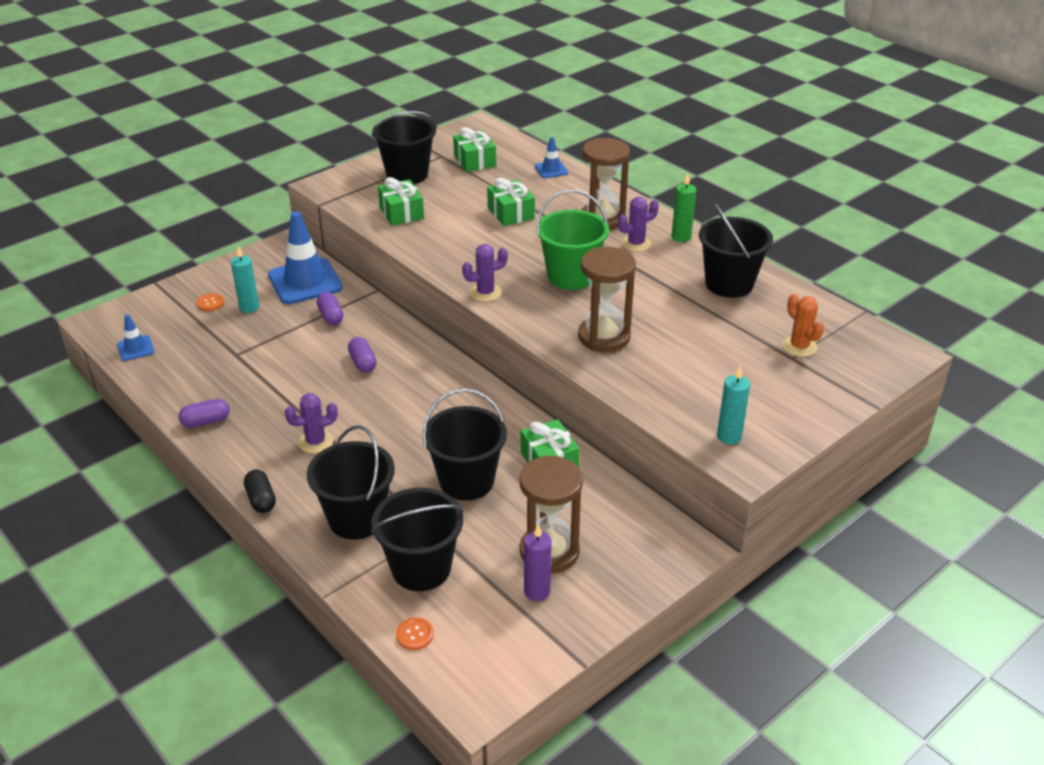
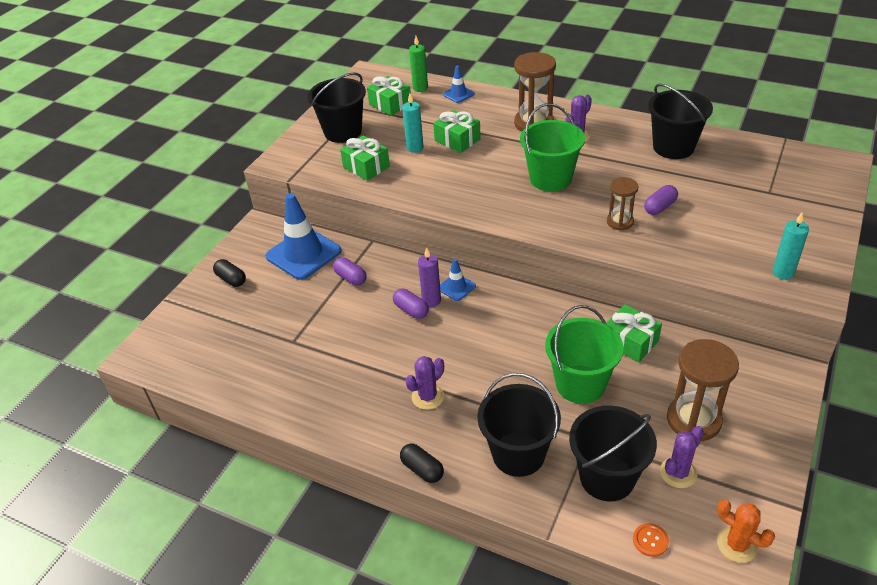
camera: 20 degrees left, 5 degrees up
(135, 348) = (194, 368): blue traffic cone -> blue traffic cone (456, 287)
(206, 421) = (315, 414): purple capsule -> purple capsule (660, 207)
(210, 303) = (232, 301): orange button -> none
(224, 284) = (231, 279): none -> black capsule
(249, 307) = (271, 294): turquoise candle -> turquoise candle (415, 148)
(466, 481) = (580, 384): black bucket -> green bucket
(485, 292) = (495, 215): purple cactus -> purple cactus (678, 473)
(537, 591) = (713, 459): purple candle -> purple candle (431, 300)
(604, 337) = (620, 222): brown hourglass -> brown hourglass, size x0.58
(681, 237) = (605, 120): green candle -> green candle (420, 88)
(799, 346) = (767, 181): orange cactus -> orange cactus (737, 545)

